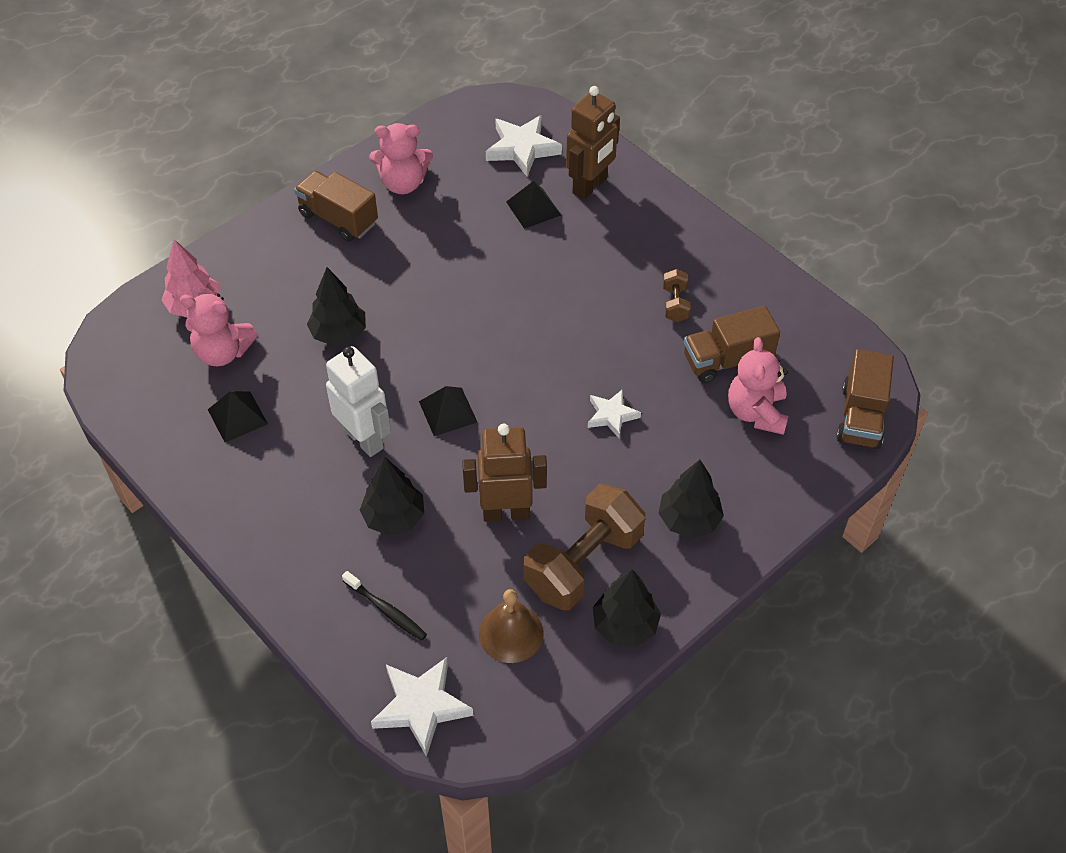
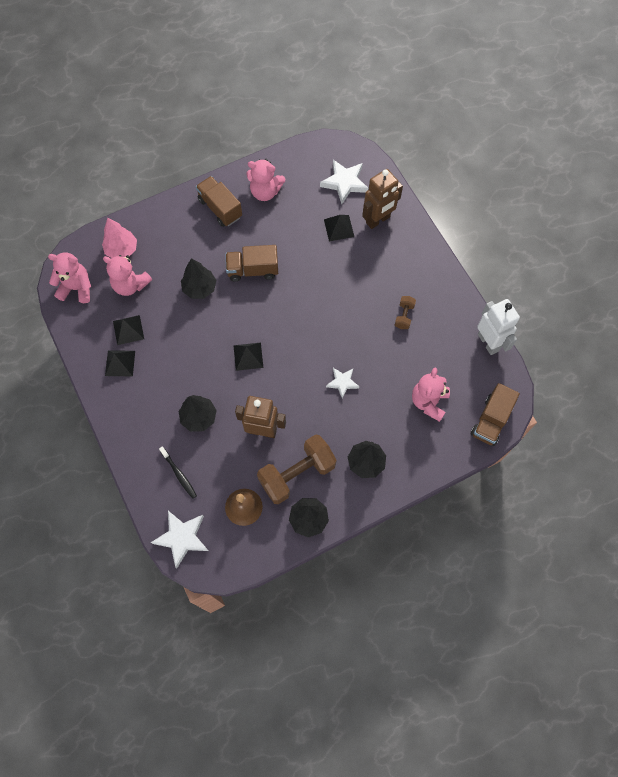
camera: 15 degrees right, 15 degrees up
(133, 375) = (76, 288): none -> pink teddy bear
(237, 467) = (120, 363): none -> black pyramid
(364, 439) = (196, 362): white robot -> white robot (488, 342)
(727, 360) = (423, 362): brown truck -> brown truck (253, 270)

